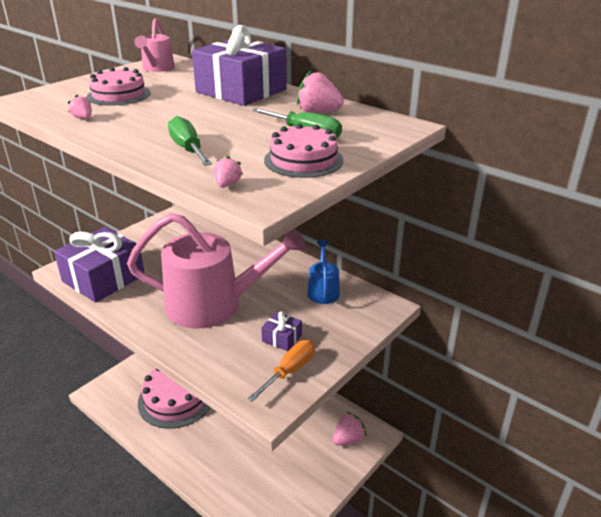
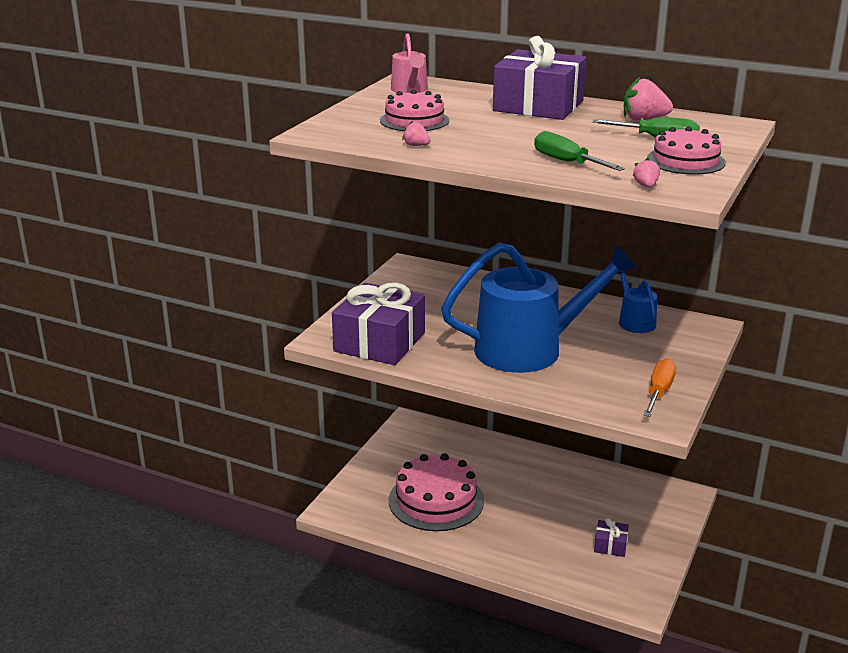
camera: 15 degrees left, 5 degrees down
(214, 304) = (529, 349): pink watering can -> blue watering can
(282, 338) = (627, 367): purple gift -> purple gift (610, 545)
(348, 439) = (662, 504): pink strawberry -> none

